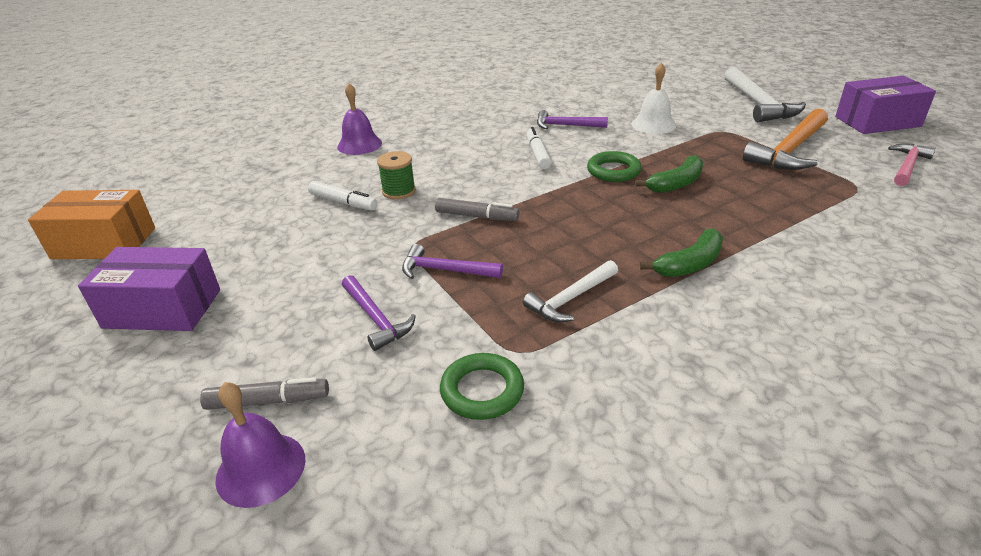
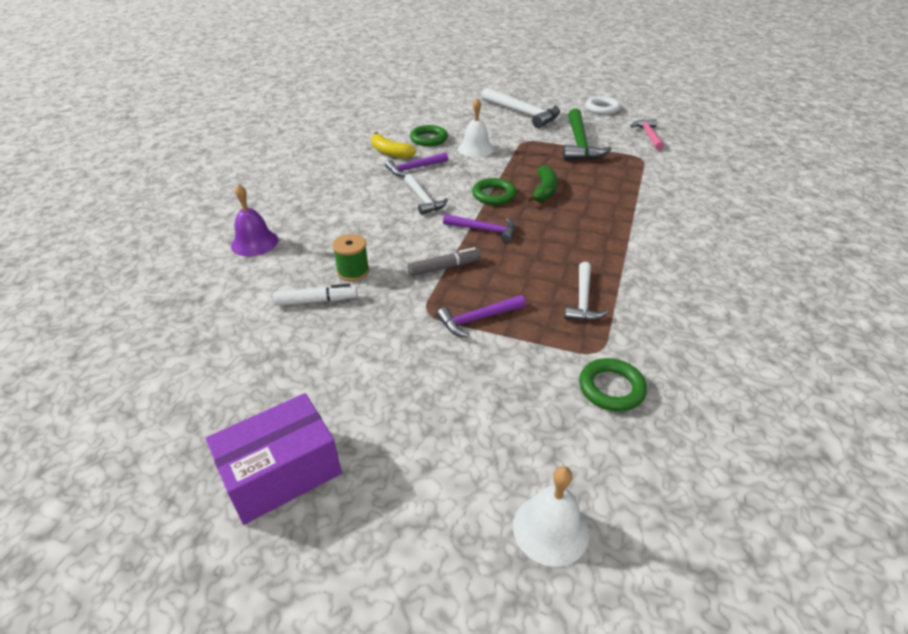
camera: 40 degrees left, 5 degrees up
(104, 243) = (106, 452): orange box -> none
(261, 469) = (550, 529): purple bell -> white bell
(267, 401) = (487, 483): grey marker -> none
(376, 318) = (478, 379): purple hammer -> purple hammer (484, 230)
(538, 154) = (423, 199): white marker -> white hammer
(562, 106) = (390, 152): none -> yellow banana
(616, 104) = (428, 139): none -> green ring
(690, 264) = (618, 245): green banana -> none
(790, 150) = (579, 144): orange hammer -> green hammer
(877, 121) = (602, 108): purple box -> white ring

